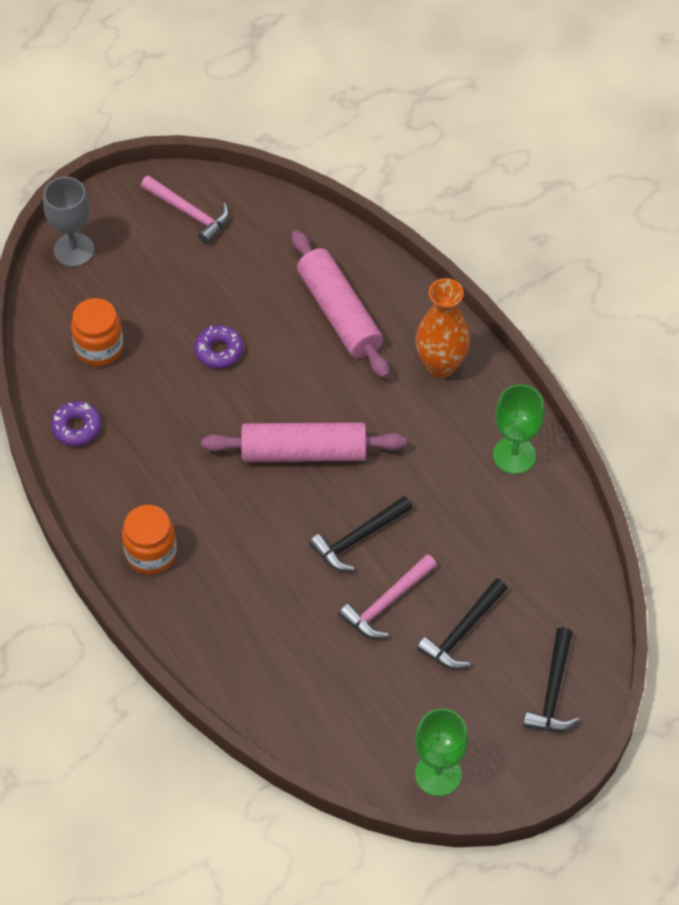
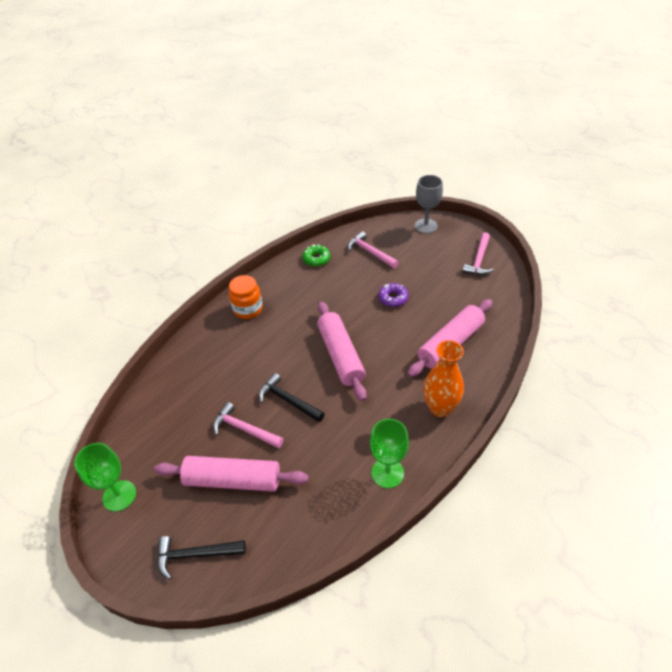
camera: 75 degrees right, 10 degrees down
(77, 427) = (316, 259): purple donut -> green donut
(99, 347) = (370, 252): orange jar -> pink hammer
(463, 631) = (233, 480): black hammer -> pink rolling pin

